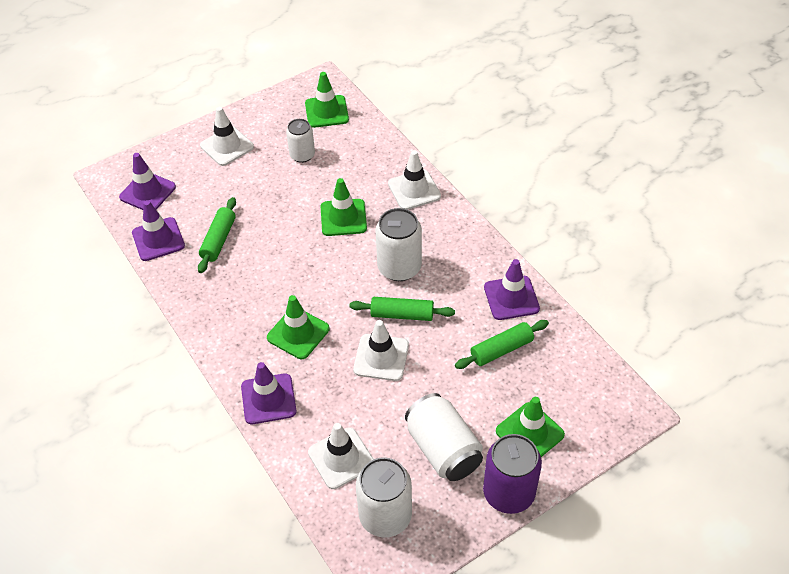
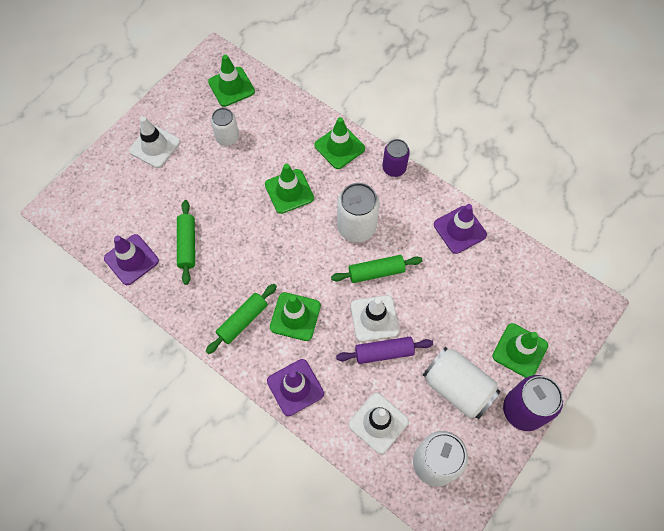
camera: 20 degrees left, 15 degrees up
(147, 192) = (100, 213): purple traffic cone -> none
(377, 393) = (384, 352): none -> purple rolling pin
(414, 190) = (339, 147): white traffic cone -> green traffic cone
(464, 223) = (394, 168): none -> purple can
(501, 350) = (470, 281): green rolling pin -> green rolling pin (243, 321)

